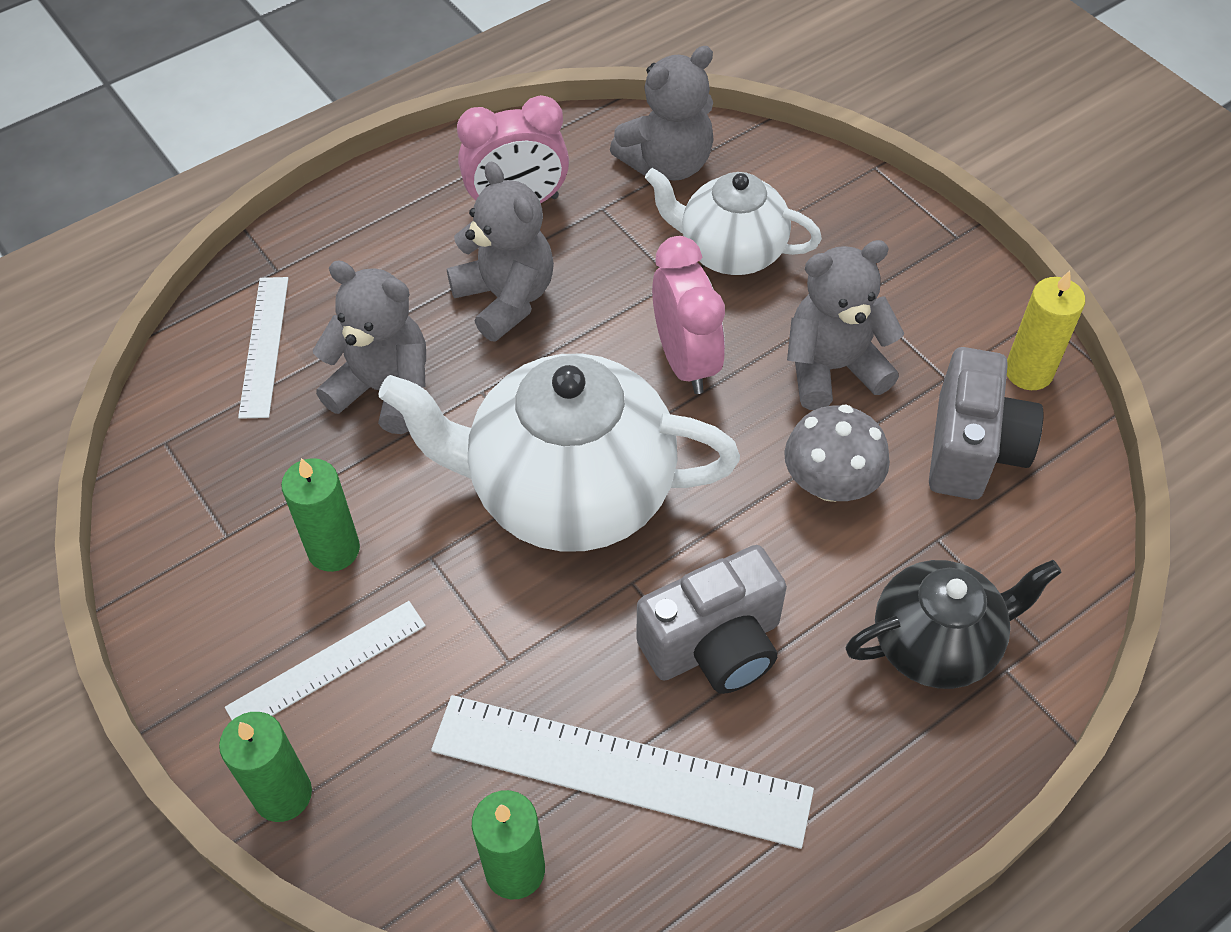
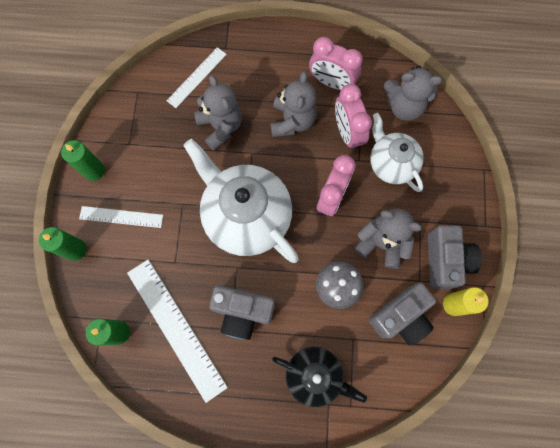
camera: 40 degrees right, 20 degrees up
(333, 549) = (156, 176): green candle -> green candle (94, 170)
(615, 255) = (347, 132): none -> pink clock
(951, 323) = (445, 260): none -> grey camera

